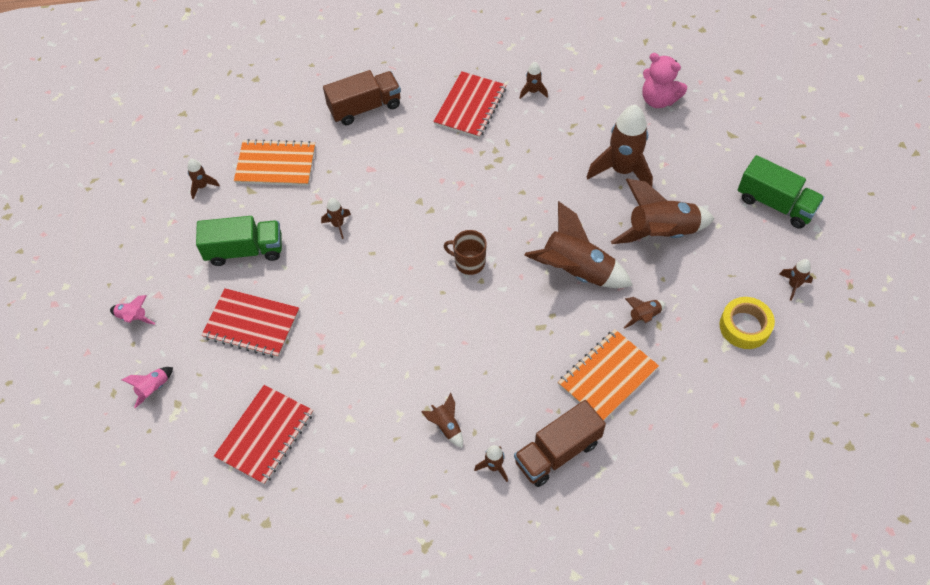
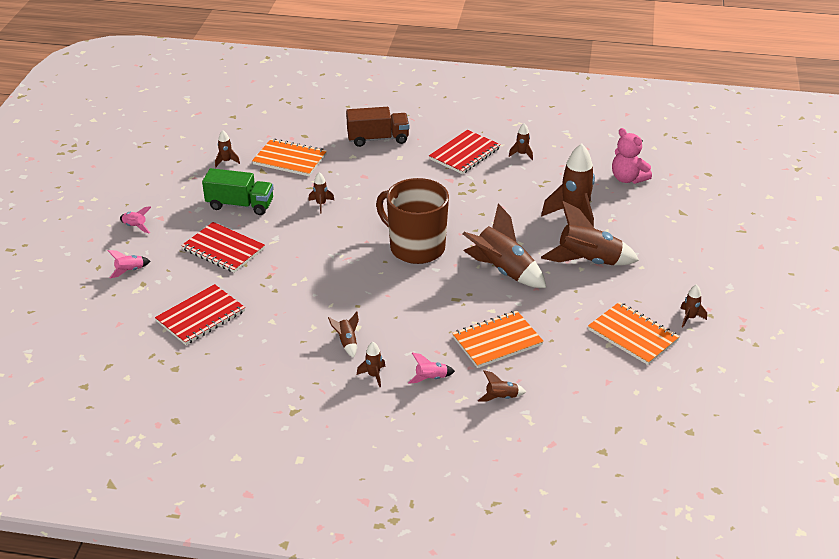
camera: 15 degrees right, 20 degrees down
(469, 262) = (416, 247): brown mug -> brown mug, size x2.13
(557, 452) = (431, 378): brown truck -> pink rocket
(644, 316) = (547, 310): brown rocket -> brown rocket (501, 398)
(744, 326) = (633, 335): yellow tape -> orange notebook
(775, 204) = (699, 263): green truck -> none

